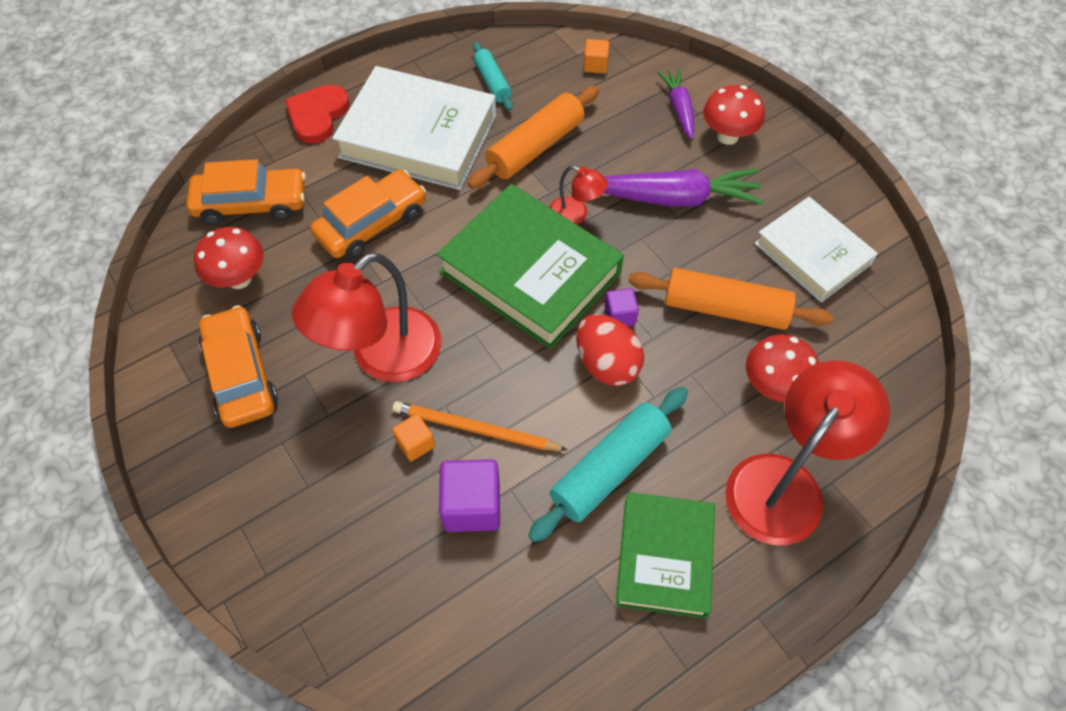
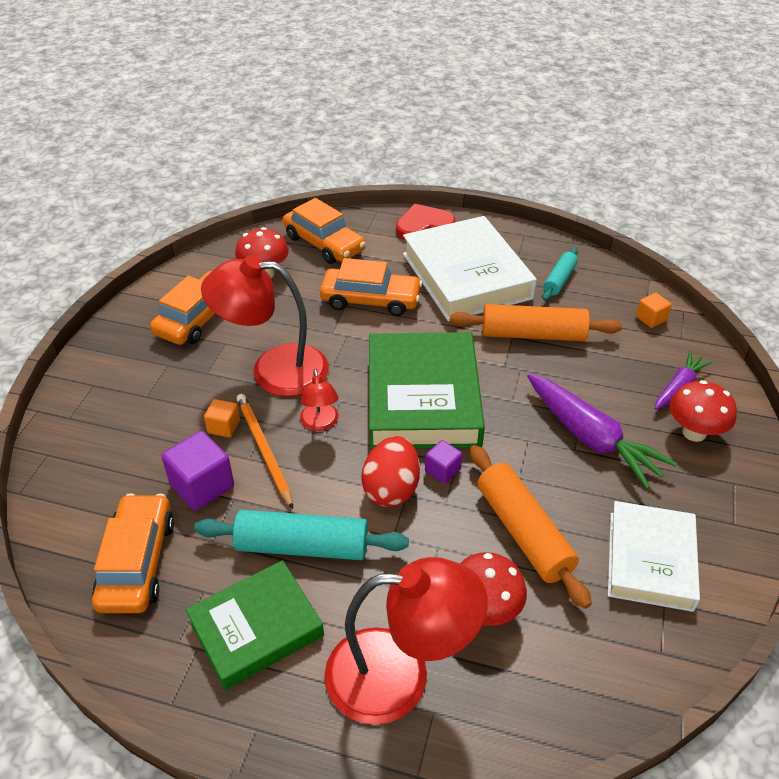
camera: 50 degrees right, 15 degrees down
(515, 613) = (137, 562): none -> orange car
(575, 215) = (501, 391): red lamp -> red lamp (320, 423)

